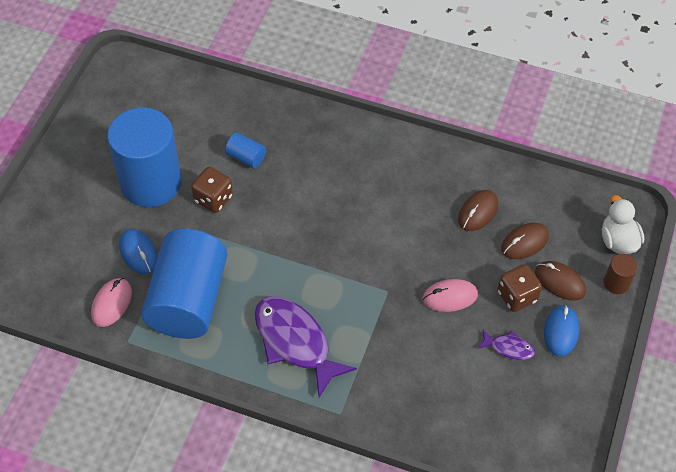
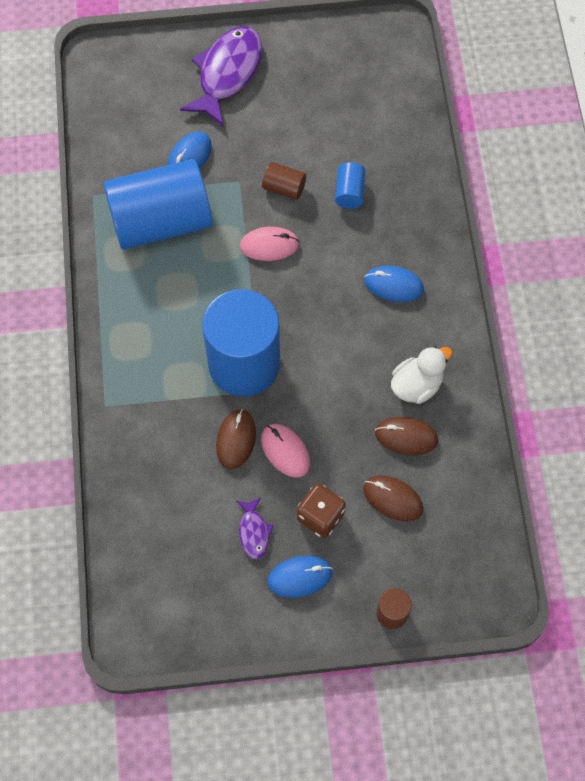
camera: 65 degrees right, 10 degrees up
(111, 303) = (125, 163): pink mouse -> pink mouse (269, 245)
(150, 182) = (273, 127): blue cylinder -> blue cylinder (244, 364)
(213, 199) = (284, 188): brown dice -> brown cylinder
(295, 342) = (161, 333): purple fish -> purple fish (227, 74)
(345, 164) = (393, 285): none -> blue mouse
(559, 282) = (361, 553): brown mouse -> brown mouse (236, 440)
(618, 241) = (449, 596): white duck -> white duck (416, 385)

